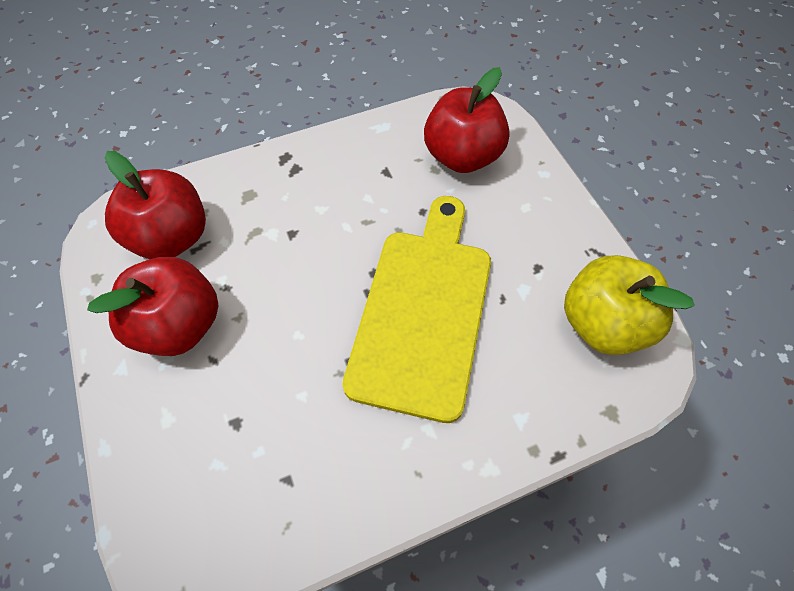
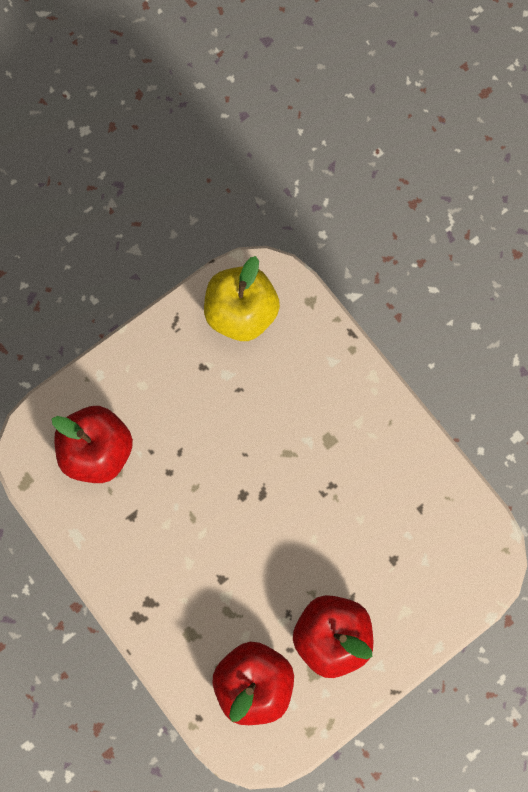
camera: 105 degrees left, 15 degrees up
(423, 311) = (267, 448): yellow cutting board -> none

